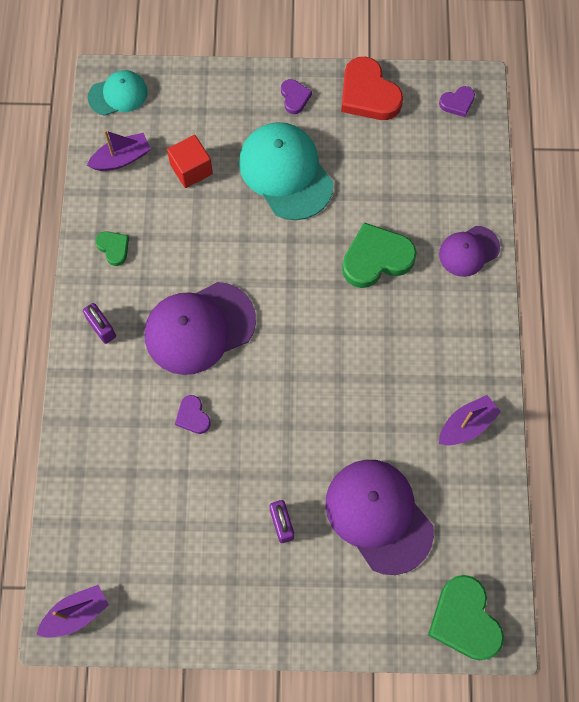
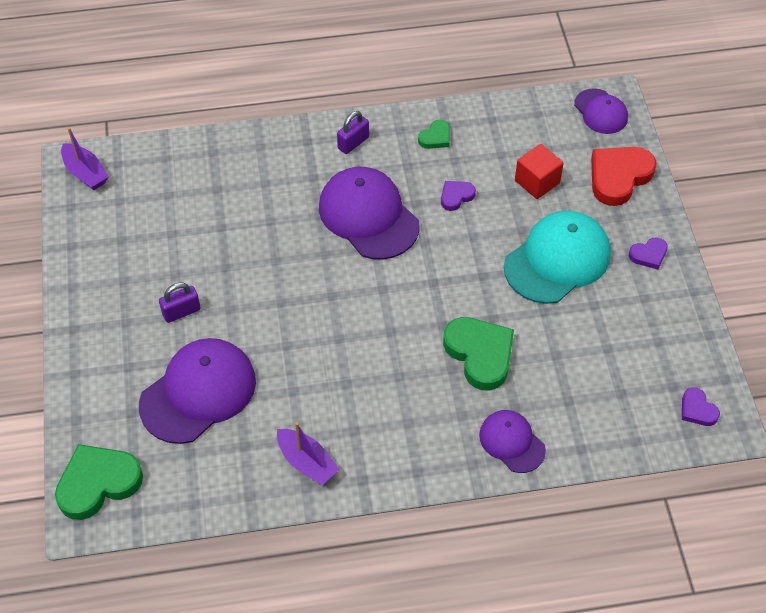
camera: 80 degrees right, 15 degrees down
(118, 94) = (601, 111): turquoise cap -> purple cap
(121, 158) = (532, 126): purple boat -> none
(193, 416) = (278, 225): purple heart -> purple heart (456, 196)
(368, 94) = (677, 321): red heart -> red heart (619, 177)

